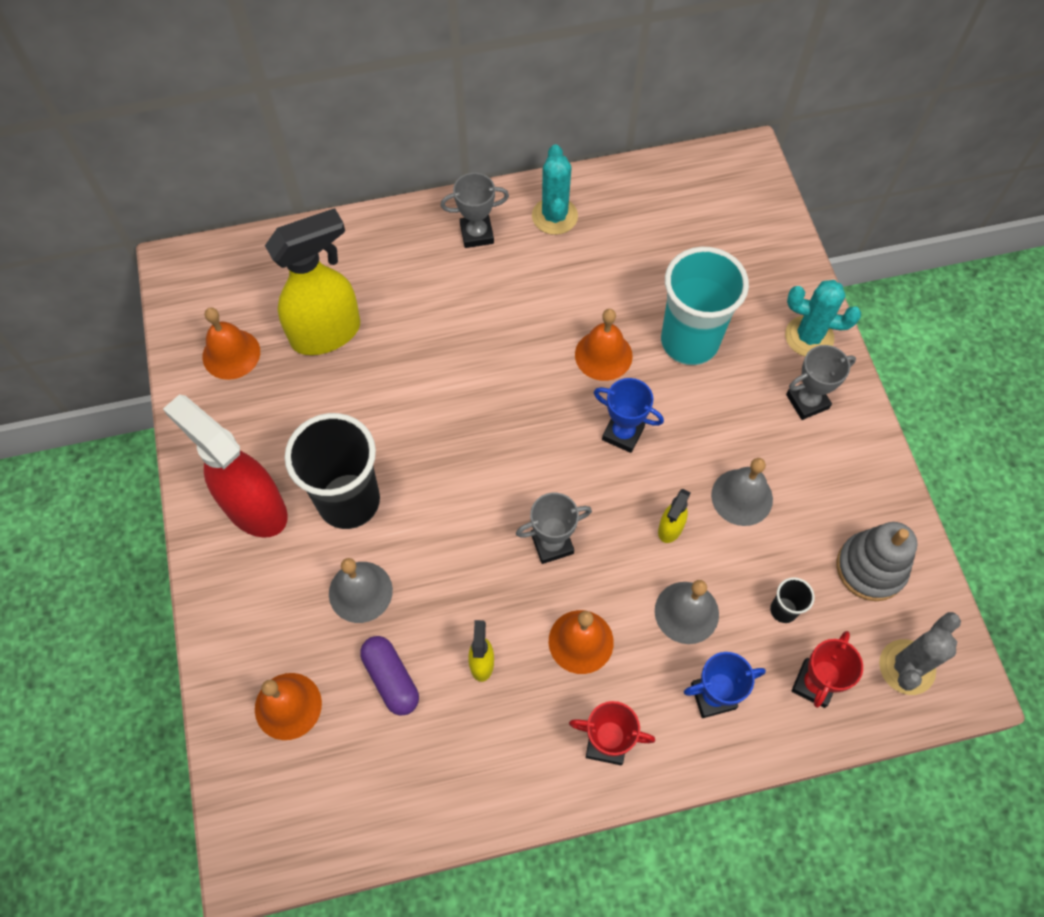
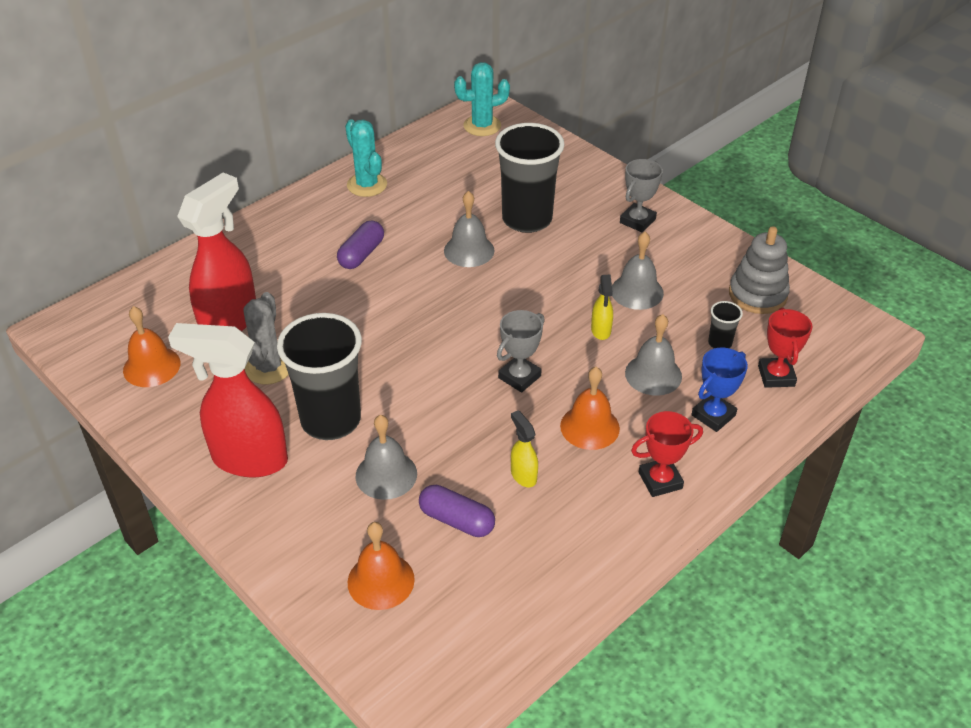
camera: 30 degrees left, 20 degrees down
(327, 333) = (230, 321): yellow spray bottle -> red spray bottle
(477, 234) = (312, 216): grey trophy -> none
(495, 308) = (361, 254): none -> purple capsule
(603, 355) = (469, 250): orange bell -> grey bell
(623, 433) = (520, 290): blue trophy -> none
(689, 341) = (527, 219): turquoise cup -> black cup
(809, 337) = (609, 186): turquoise cactus -> turquoise cactus (482, 126)
(906, 667) = (828, 339): grey cactus -> grey cactus (268, 367)

